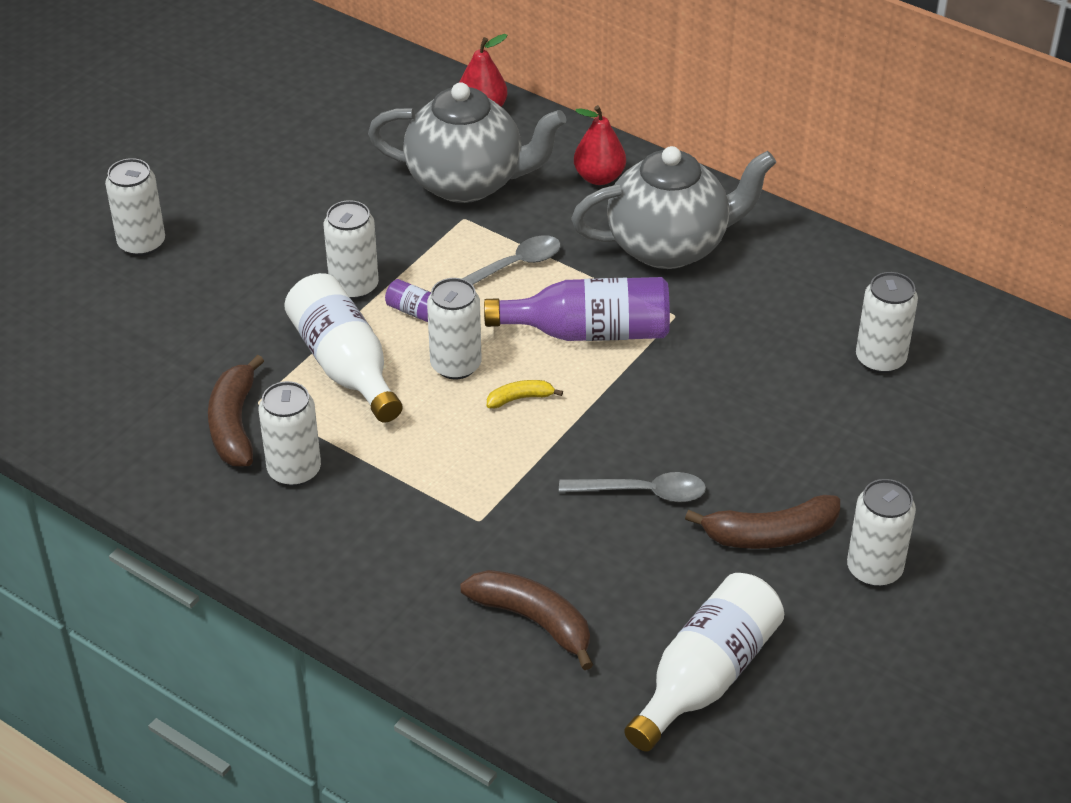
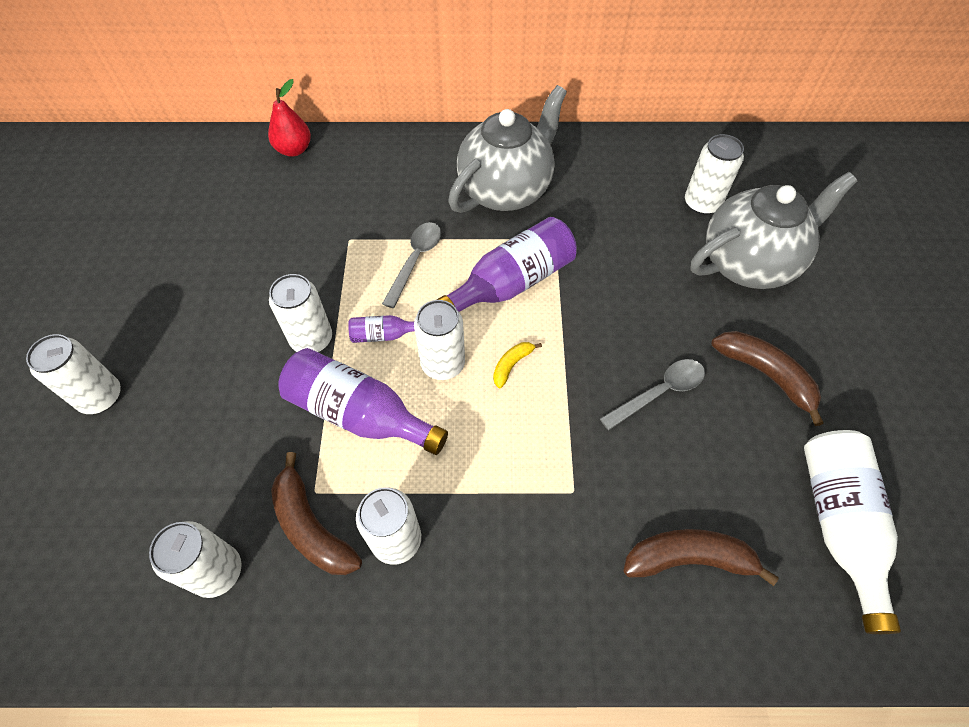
camera: 35 degrees left, 15 degrees up
(345, 365) = (359, 413): white bottle -> purple bottle
(467, 182) = (328, 210): grey teapot -> grey teapot (749, 263)
(599, 177) = (417, 162): red pear -> none
(771, 535) = (765, 374): brown banana -> brown banana turned 90 degrees counterclockwise
(874, 569) = (846, 361): white can -> white can (217, 571)

